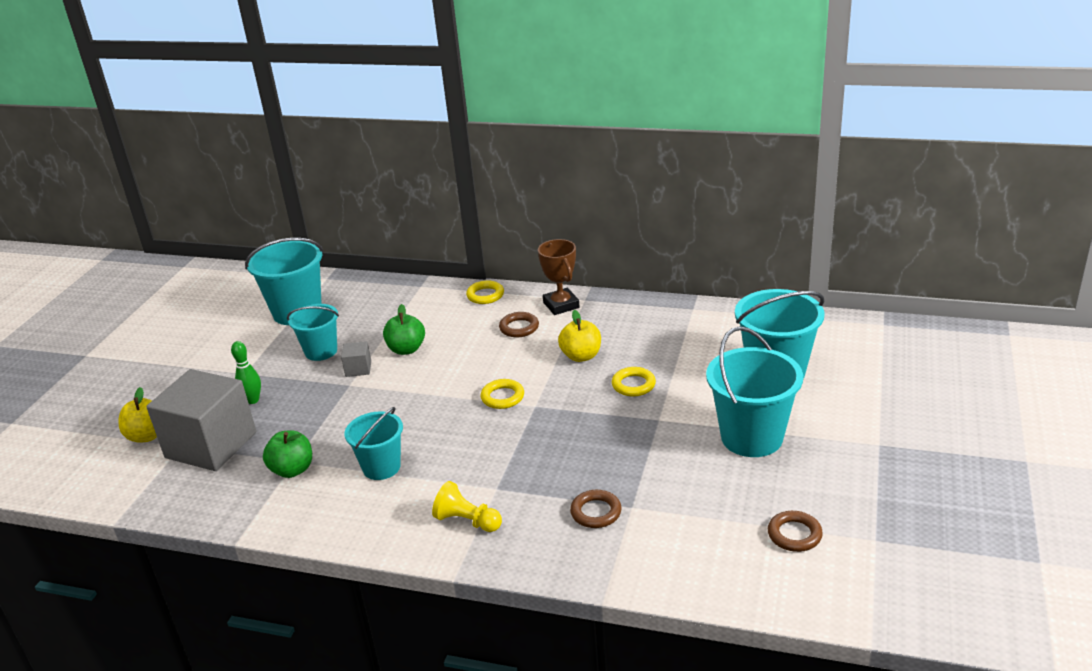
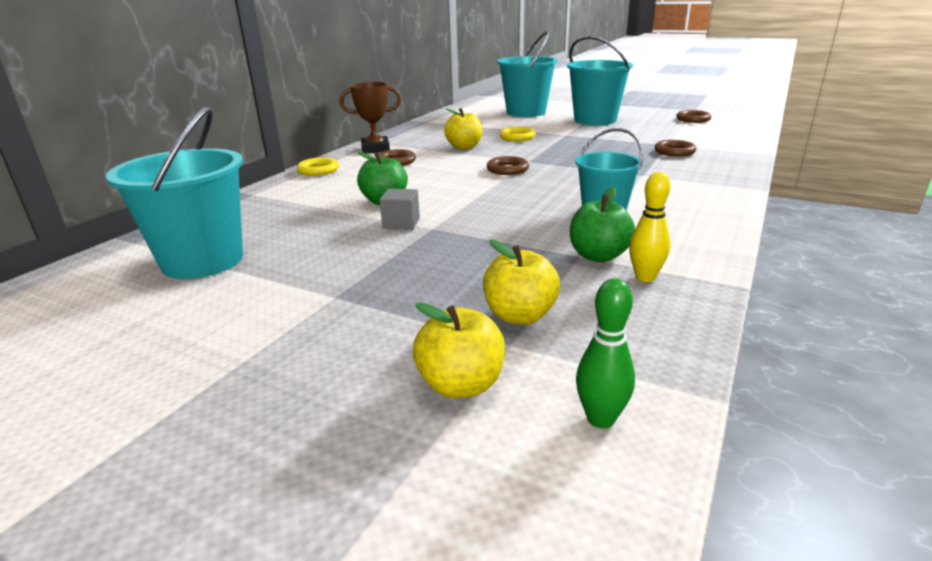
camera: 80 degrees left, 5 degrees down
(211, 445) = (520, 315): grey cube -> yellow apple
(253, 400) = (419, 287): green bowling pin -> green bowling pin (600, 419)
(255, 494) = (645, 277): none -> yellow bowling pin
(321, 351) = (335, 244): turquoise bucket -> none
(467, 521) = (689, 184): yellow pawn -> none
(502, 397) = (507, 169): yellow ring -> brown ring

